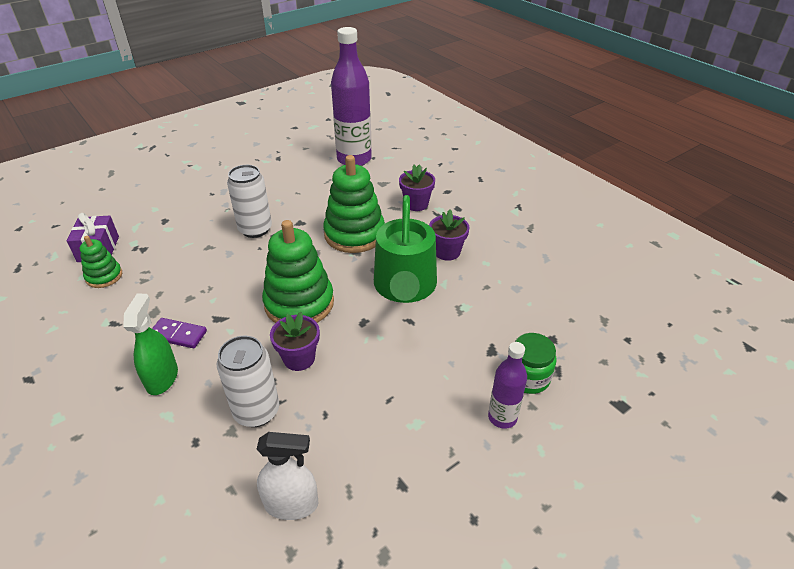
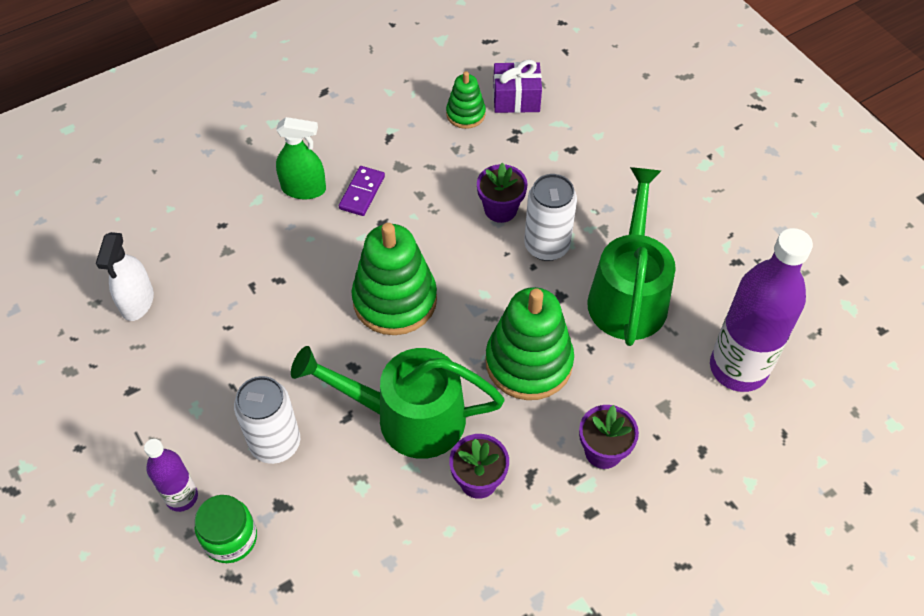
camera: 95 degrees right, 15 degrees up
(256, 411) = (244, 269): white can -> white can (275, 443)
(299, 195) = (628, 293): none -> green watering can
(299, 358) = (307, 302): purple flower pot -> purple flower pot (500, 209)

